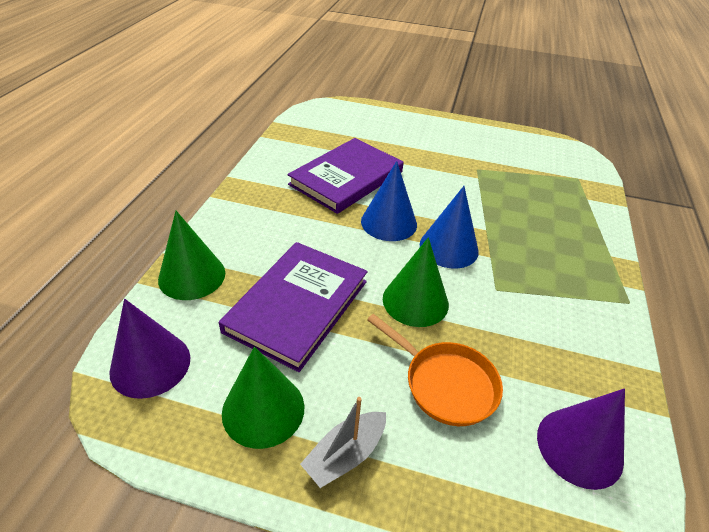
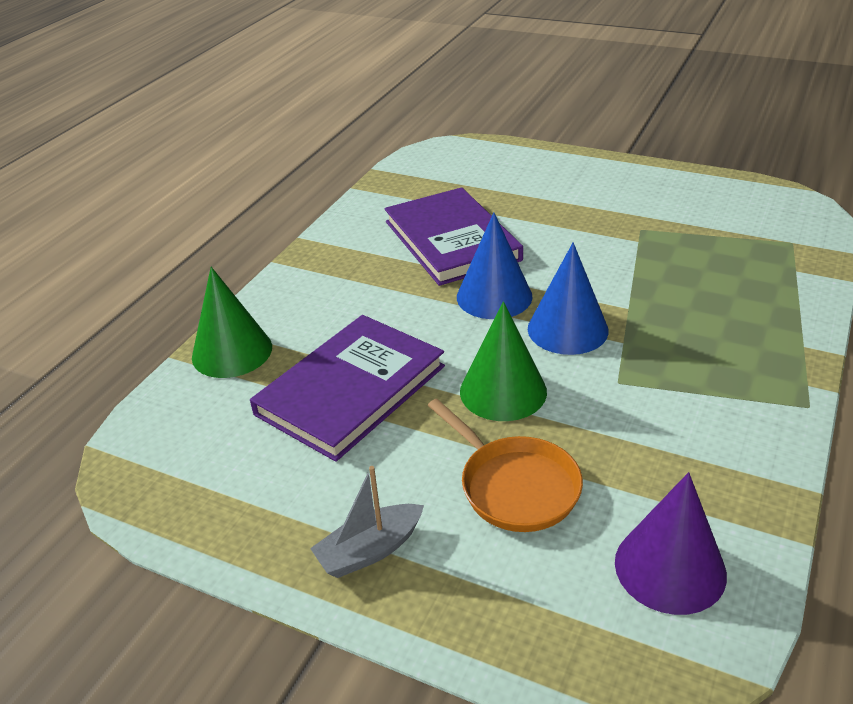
camera: 15 degrees right, 5 degrees down
(150, 364) = (168, 443): purple cone -> none
(263, 409) = (285, 497): green cone -> none
(346, 178) = (451, 240): purple book -> purple book turned 75 degrees counterclockwise

